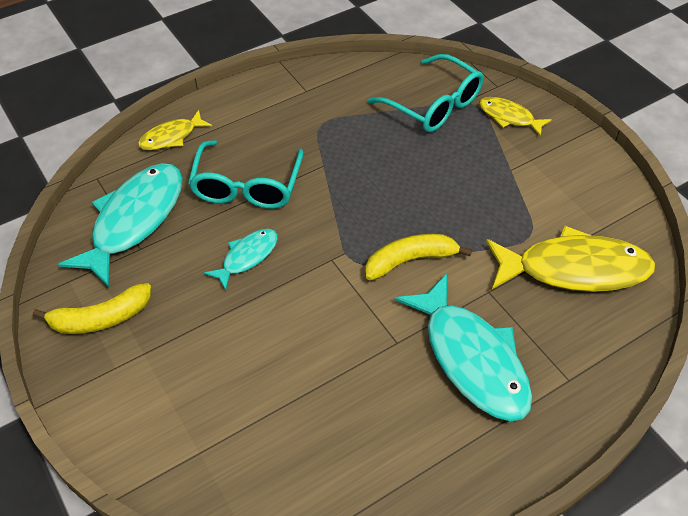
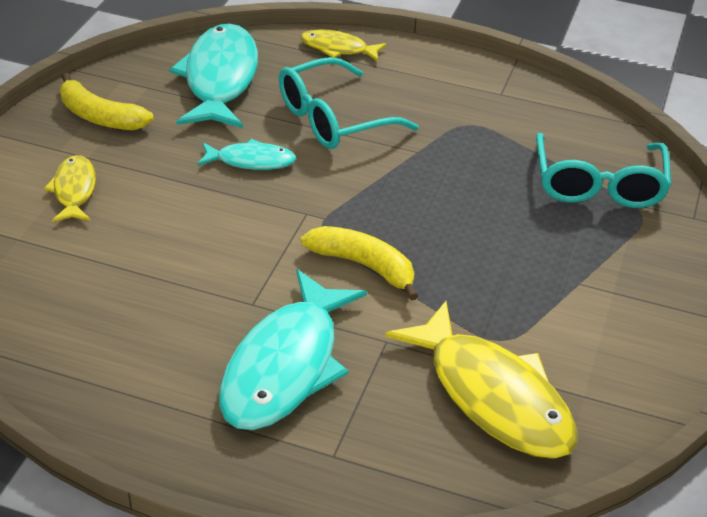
camera: 50 degrees right, 10 degrees down
(134, 220) = (220, 79): turquoise fish -> turquoise fish turned 75 degrees counterclockwise
(509, 117) = (657, 247): yellow fish -> yellow fish (74, 190)

